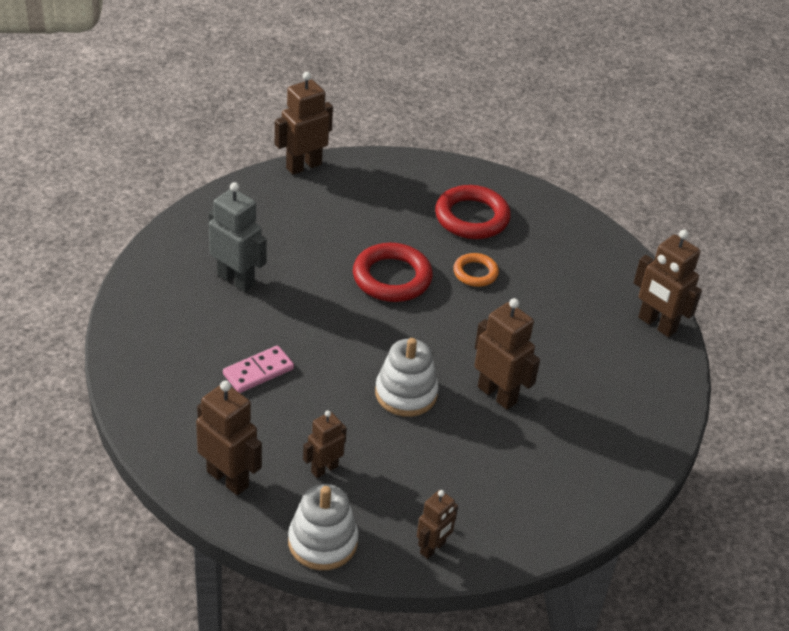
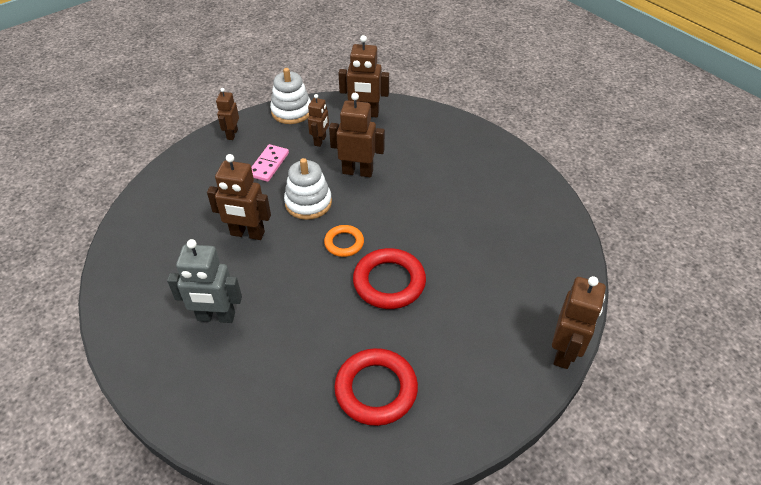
camera: 150 degrees right, 5 degrees up
(236, 279) = (488, 217): grey robot -> grey robot (216, 317)
(258, 371) = (408, 169): pink domino -> pink domino (269, 164)
(475, 273) = (329, 327): orange ring -> orange ring (344, 243)
(657, 324) = (145, 367): brown robot -> brown robot (357, 172)

